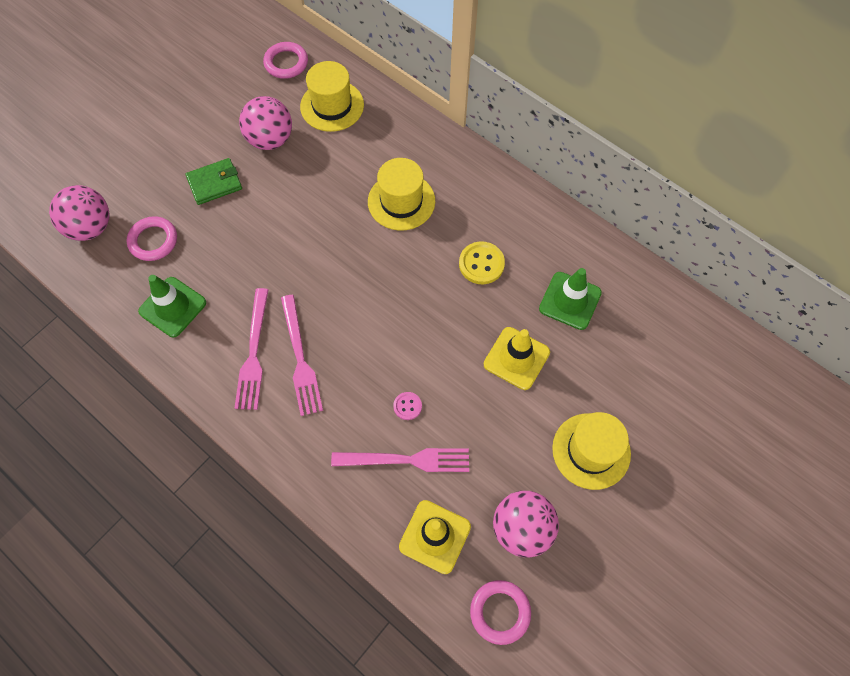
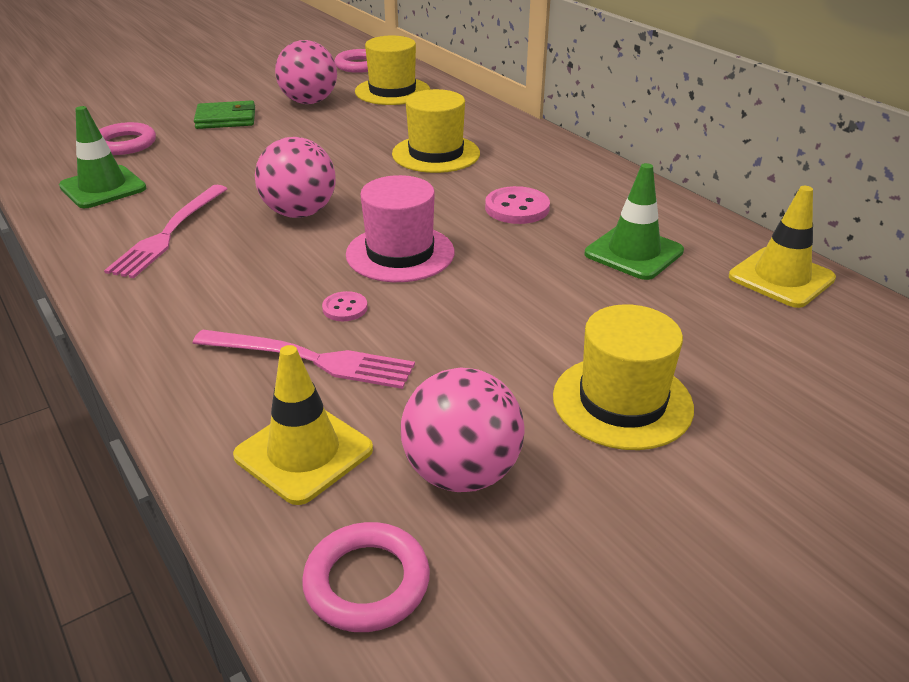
camera: 15 degrees right, 30 degrees down
(90, 227) = (66, 128): pink ball -> pink ball (299, 213)
(300, 358) = (225, 246): pink fork -> none
(420, 338) = (400, 253): none -> pink hat
(481, 264) = (517, 208): yellow button -> pink button
(516, 358) = (532, 290): yellow traffic cone -> yellow traffic cone (781, 278)

